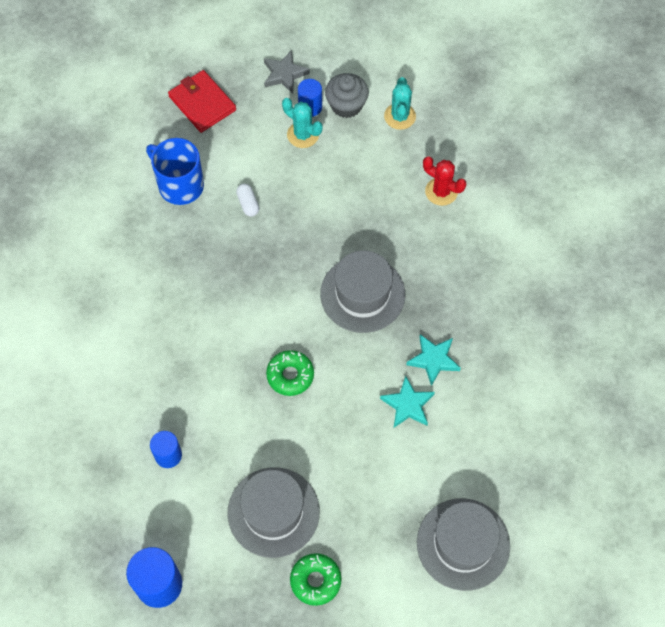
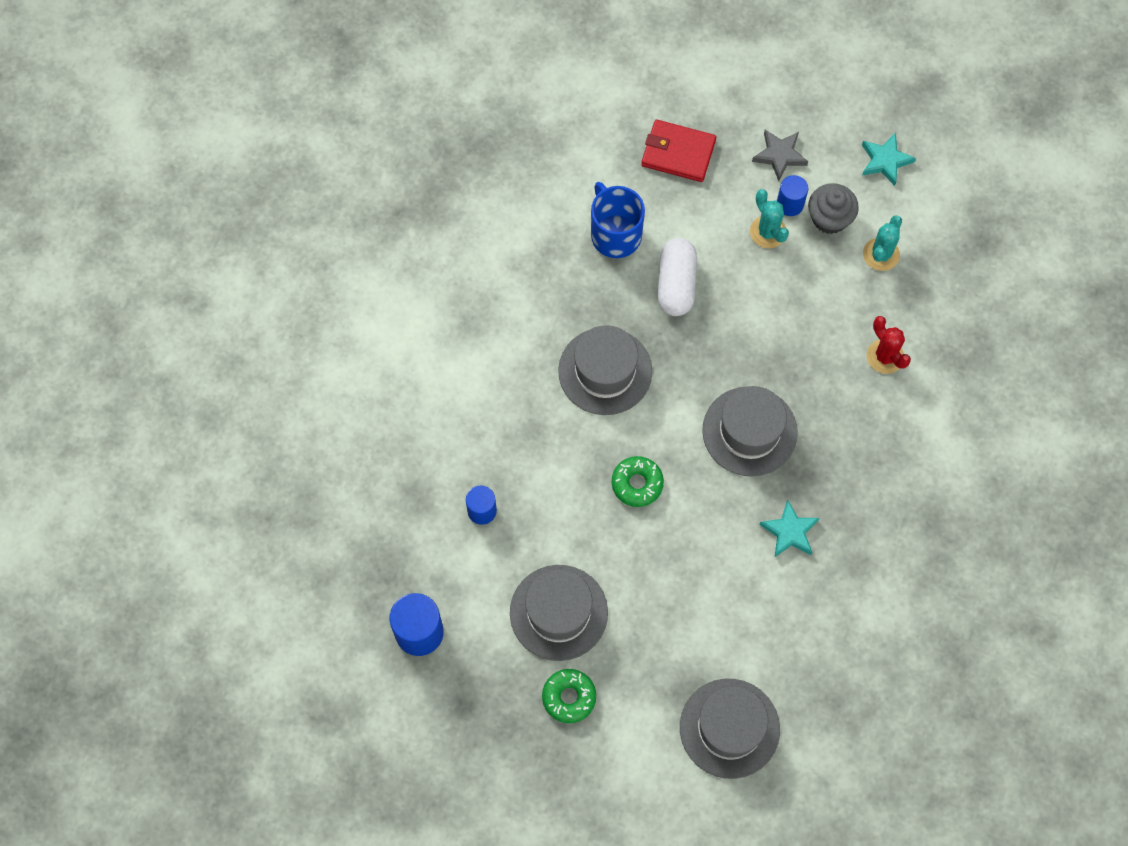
camera: 25 degrees right, 5 degrees up
(202, 103) = (678, 153): red wallet -> red wallet turned 60 degrees counterclockwise
(221, 296) = (605, 371): none -> grey hat
(248, 204) = (676, 284): white capsule -> white capsule, size x1.98
(408, 405) = (741, 566): turquoise star -> turquoise star (885, 161)

